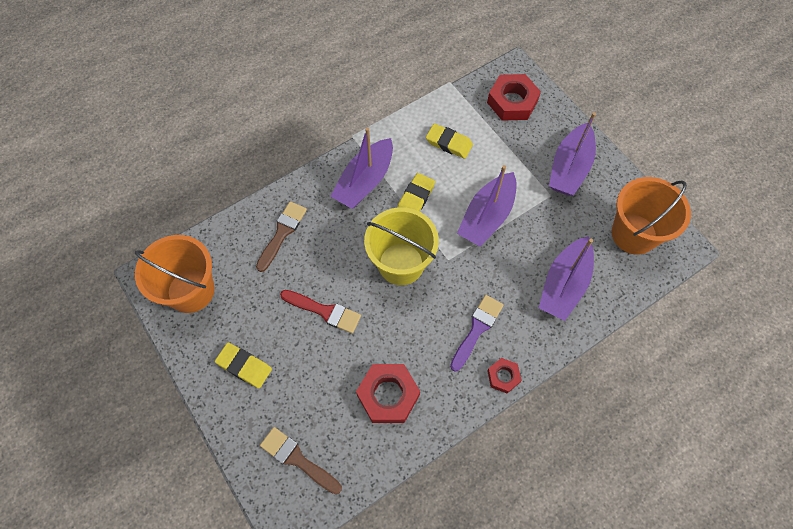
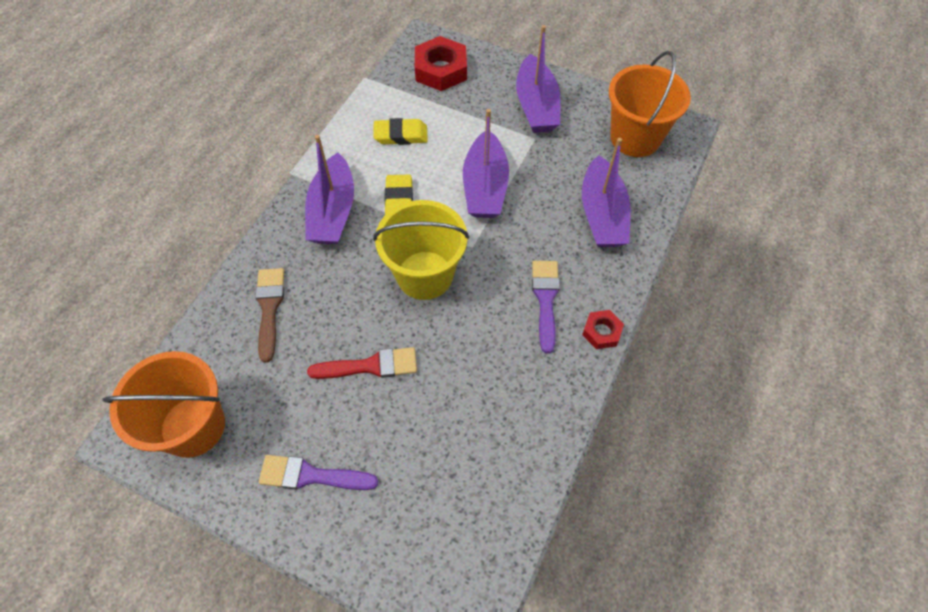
camera: 30 degrees left, 5 degrees down
(244, 366) = (311, 475): yellow eraser -> purple brush
(297, 459) = (438, 543): brown brush -> none
(388, 395) = (496, 415): red nut -> none

